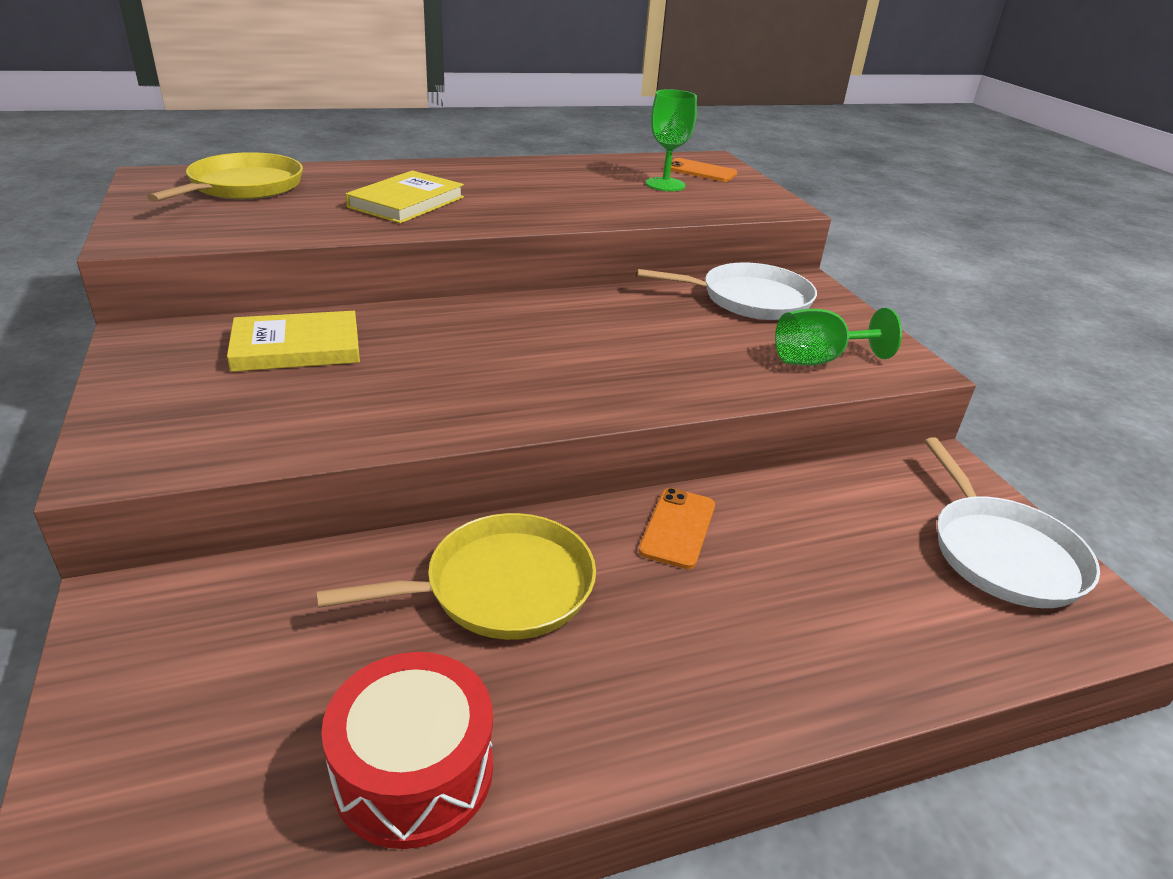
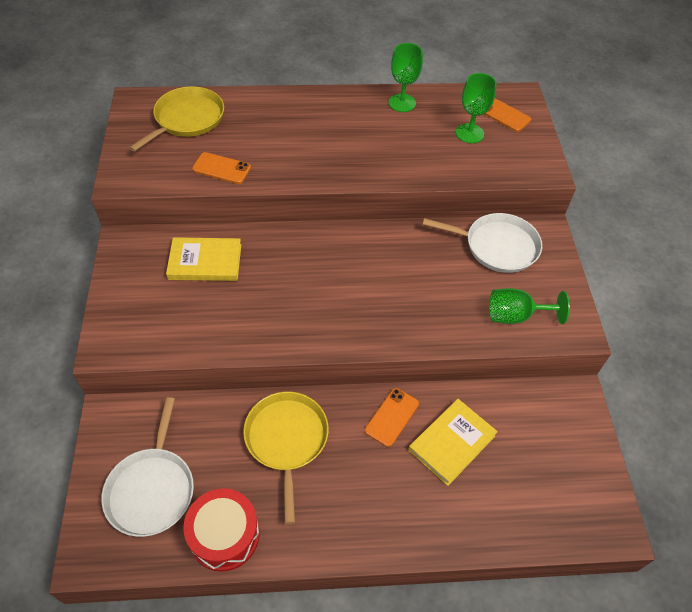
camera: 15 degrees right, 20 degrees up
(310, 223) = (221, 168): none -> orange phone
(406, 202) = (285, 146): yellow book -> yellow book (452, 443)
(501, 587) = (286, 440): yellow pan -> yellow pan turned 90 degrees counterclockwise
(561, 167) = (402, 103): none -> green goblet
(1001, 553) = (573, 470): white pan -> white pan (152, 489)

